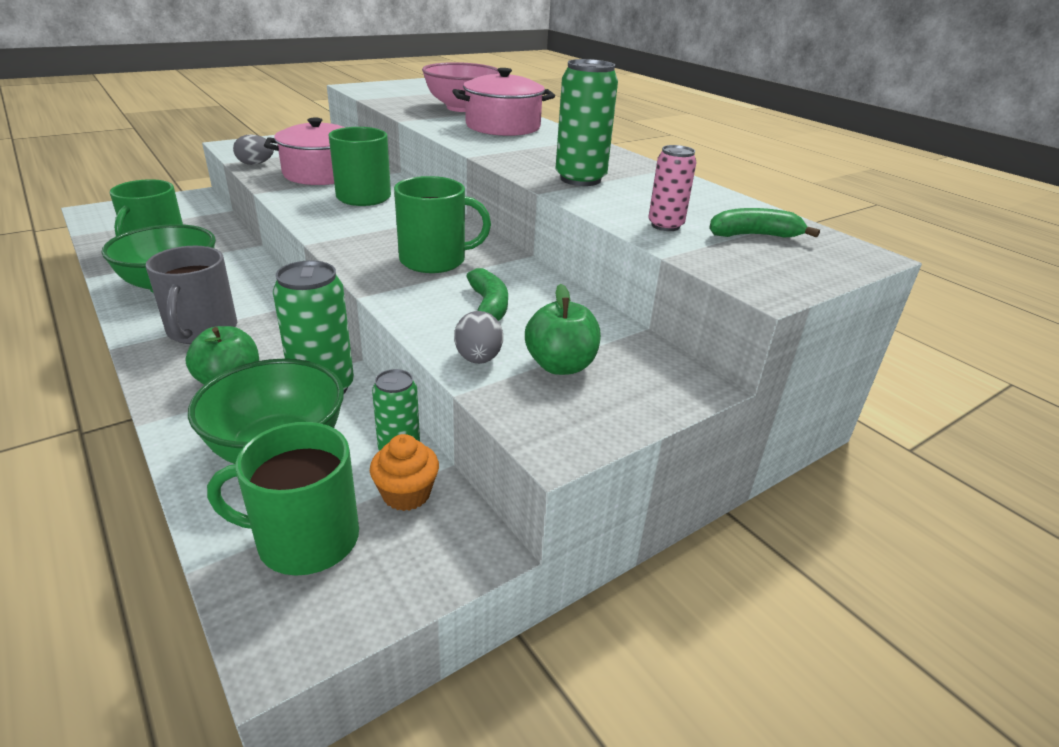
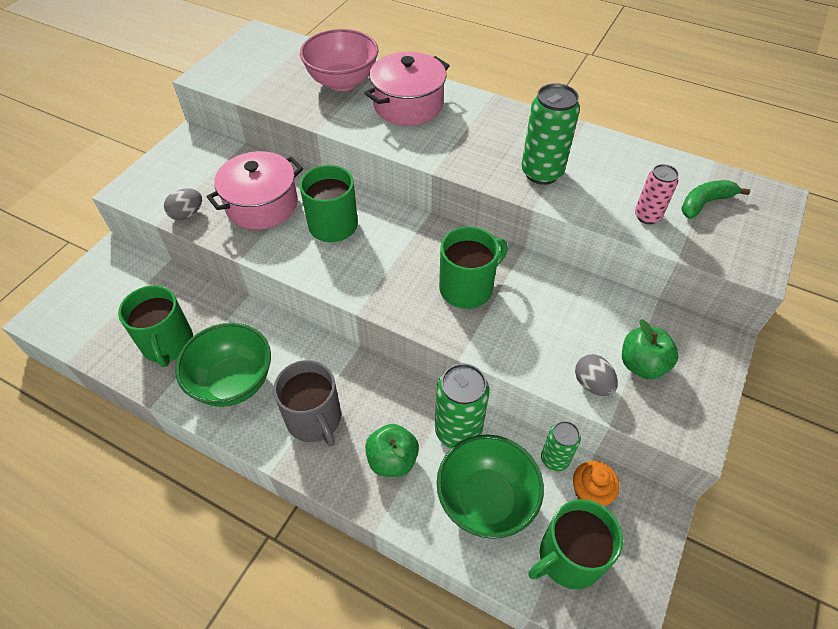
camera: 25 degrees left, 20 degrees up
(488, 307) = (550, 325): green banana -> none

